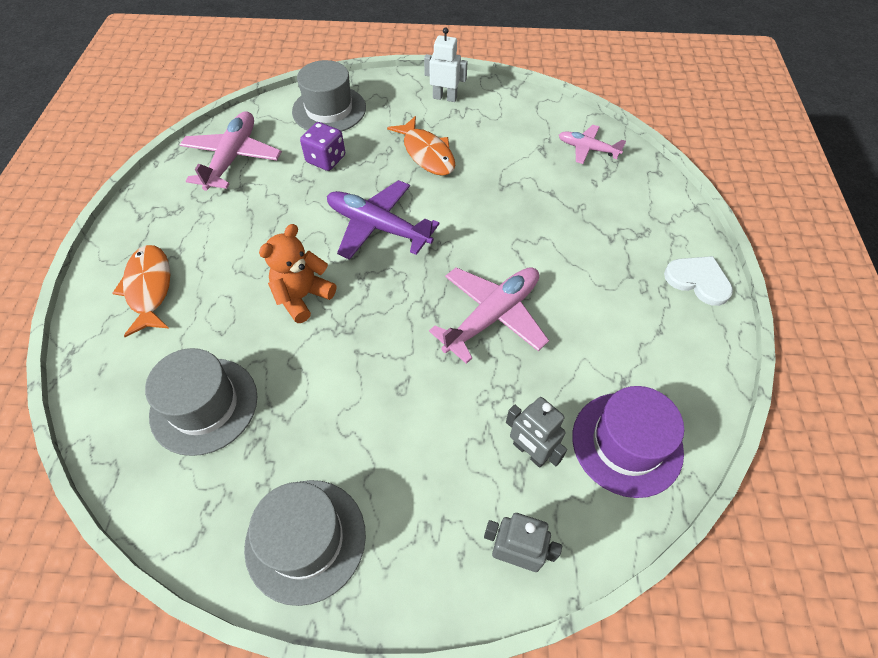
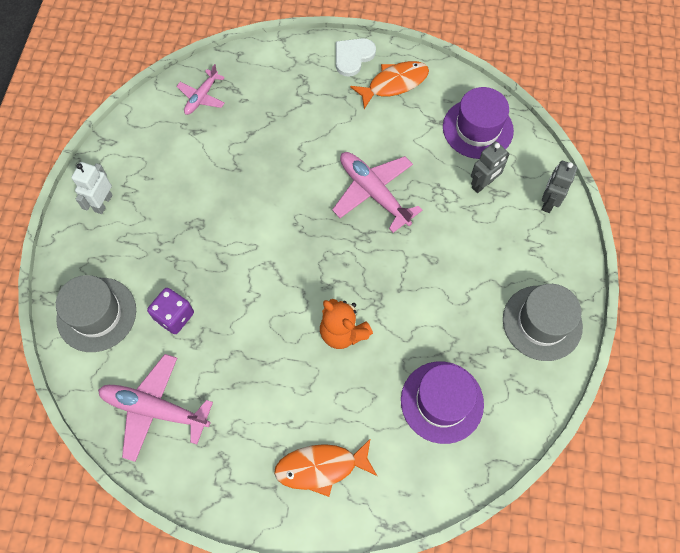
camera: 85 degrees left, 10 degrees up
(204, 405) = (442, 402): grey hat -> purple hat
(378, 227) = (271, 271): purple plane -> none
(426, 153) = (183, 225): orange fish -> orange fish (394, 84)

